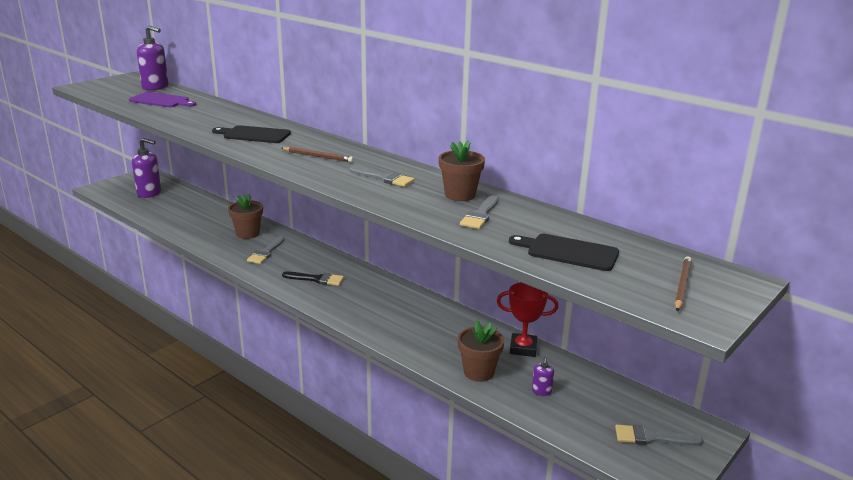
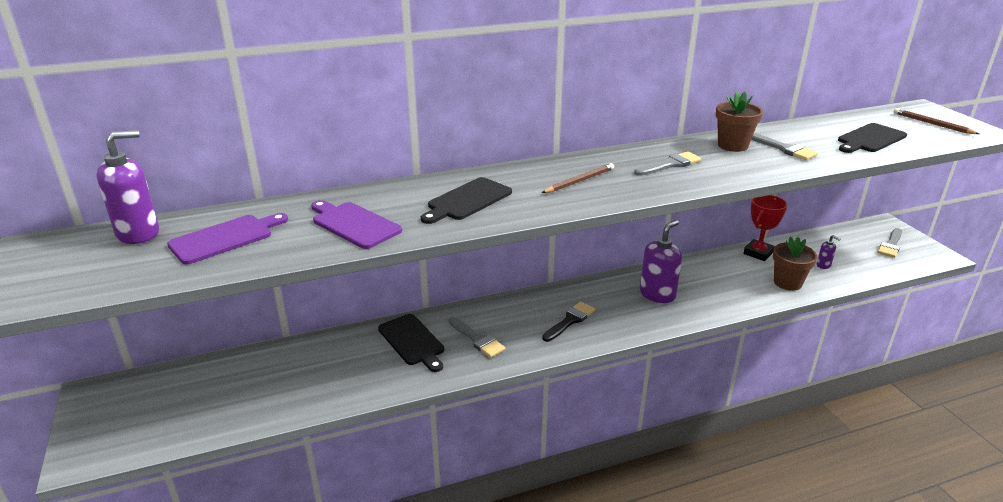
camera: 60 degrees left, 5 degrees up
(149, 193) = (177, 402): purple soap dispenser -> purple soap dispenser (657, 294)
(197, 118) = (354, 224): none -> purple cutting board
(248, 233) = (412, 341): brown flower pot -> black cutting board

